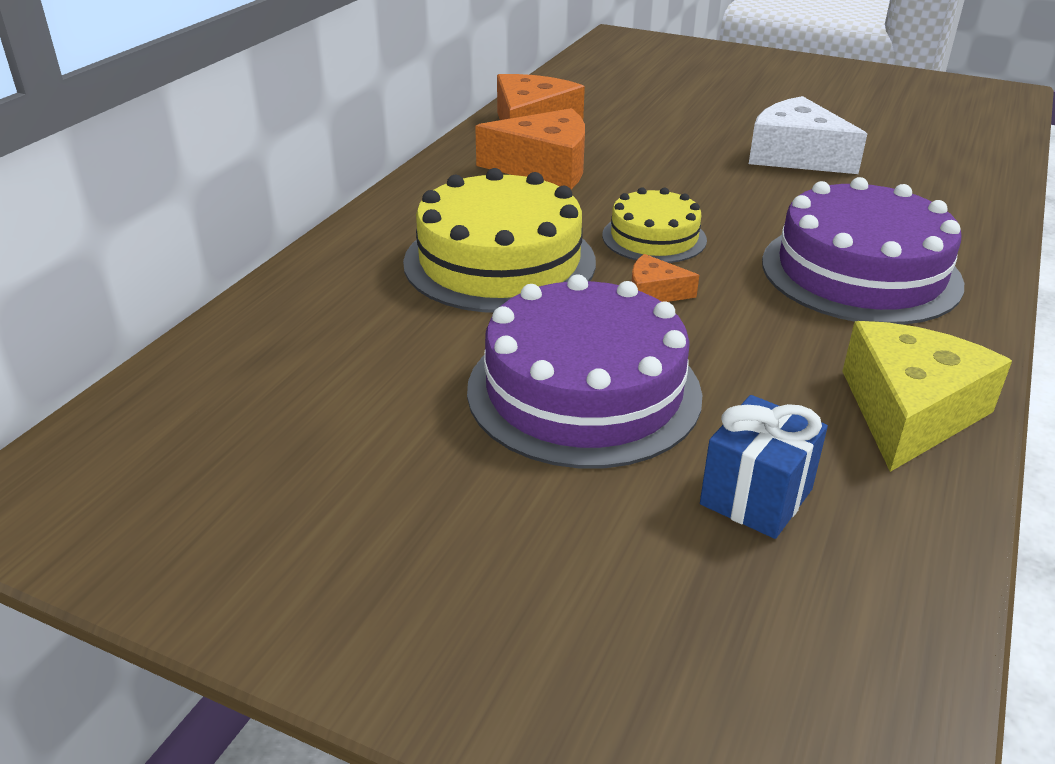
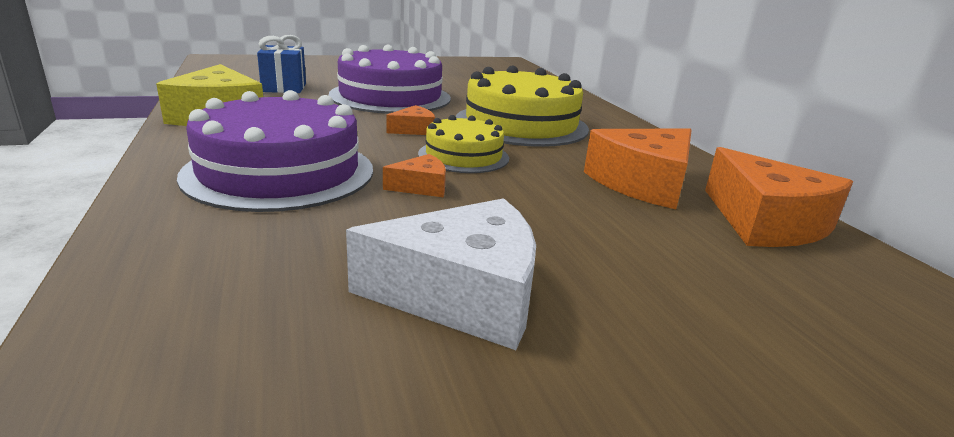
camera: 135 degrees right, 10 degrees down
(741, 219) = (421, 187): none -> orange cheese

